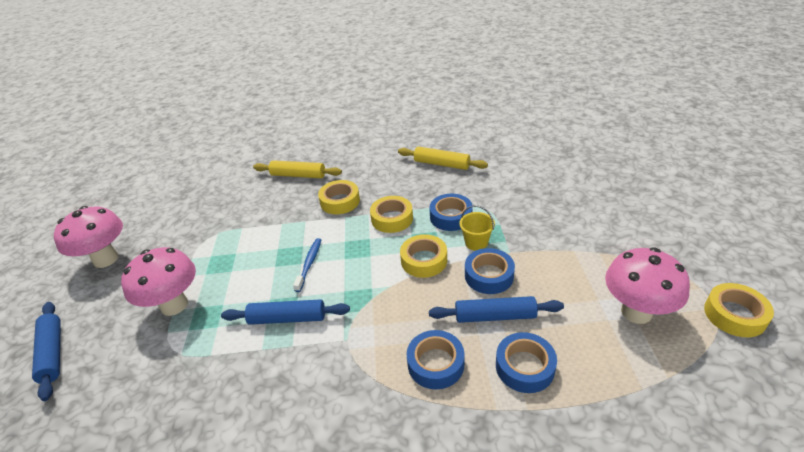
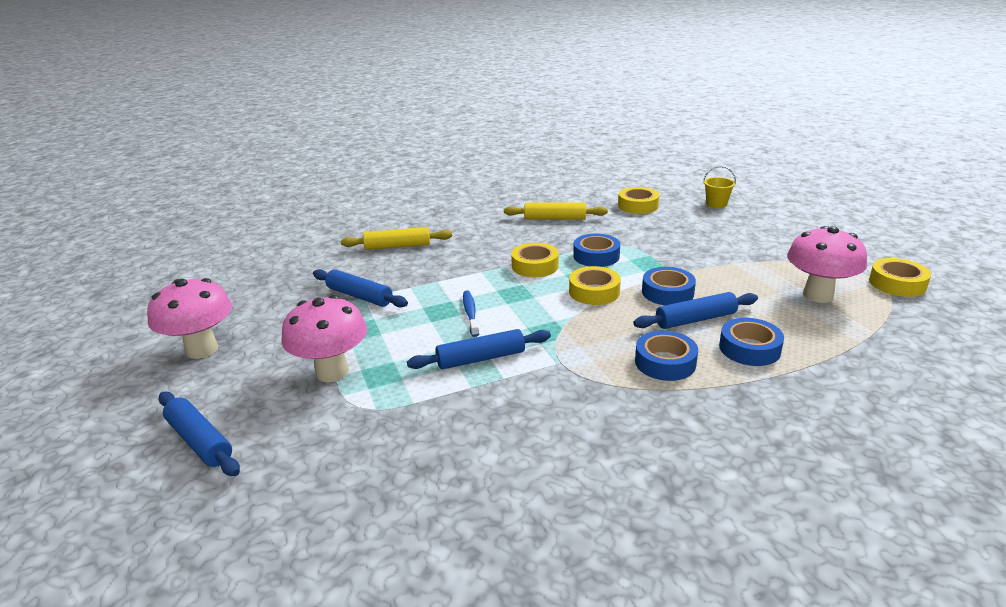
camera: 20 degrees left, 10 degrees down
(239, 226) = (359, 296): none -> blue rolling pin
(340, 201) = (465, 260): yellow tape -> yellow tape (638, 206)
(476, 242) = (637, 271): yellow bucket -> yellow bucket (716, 204)

